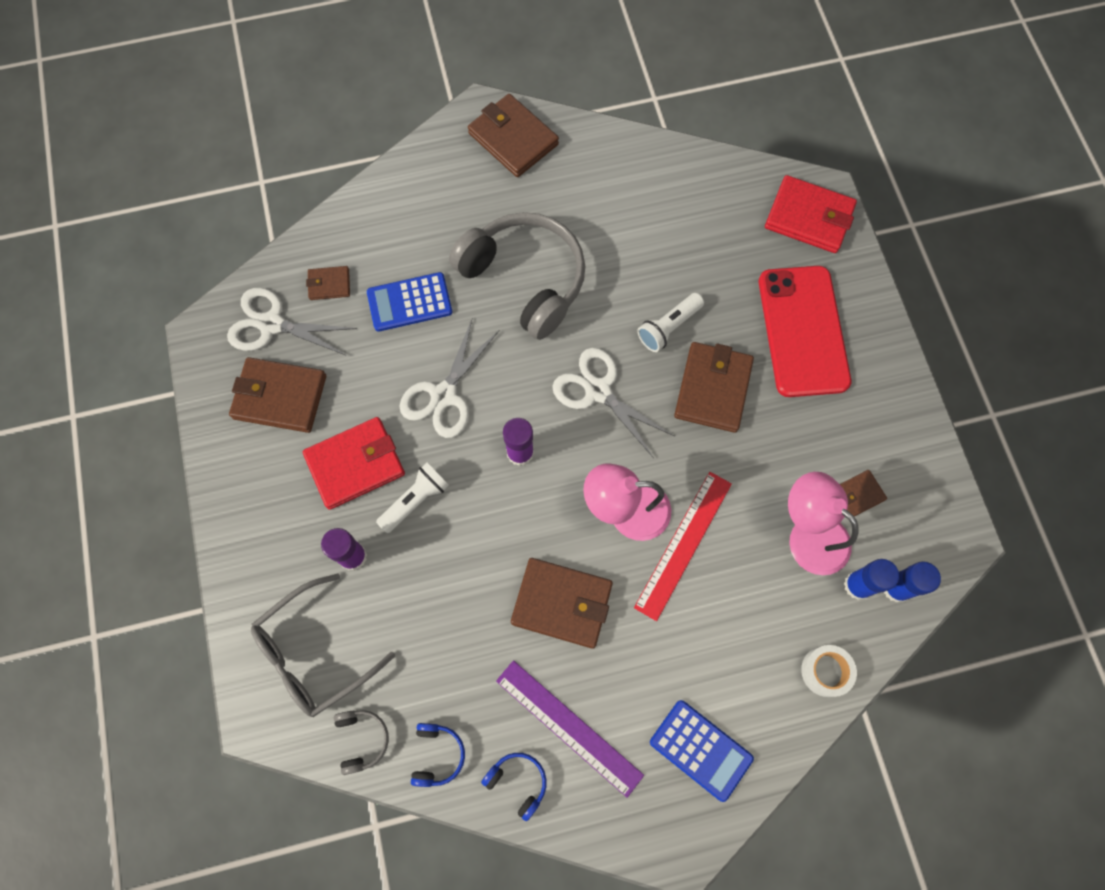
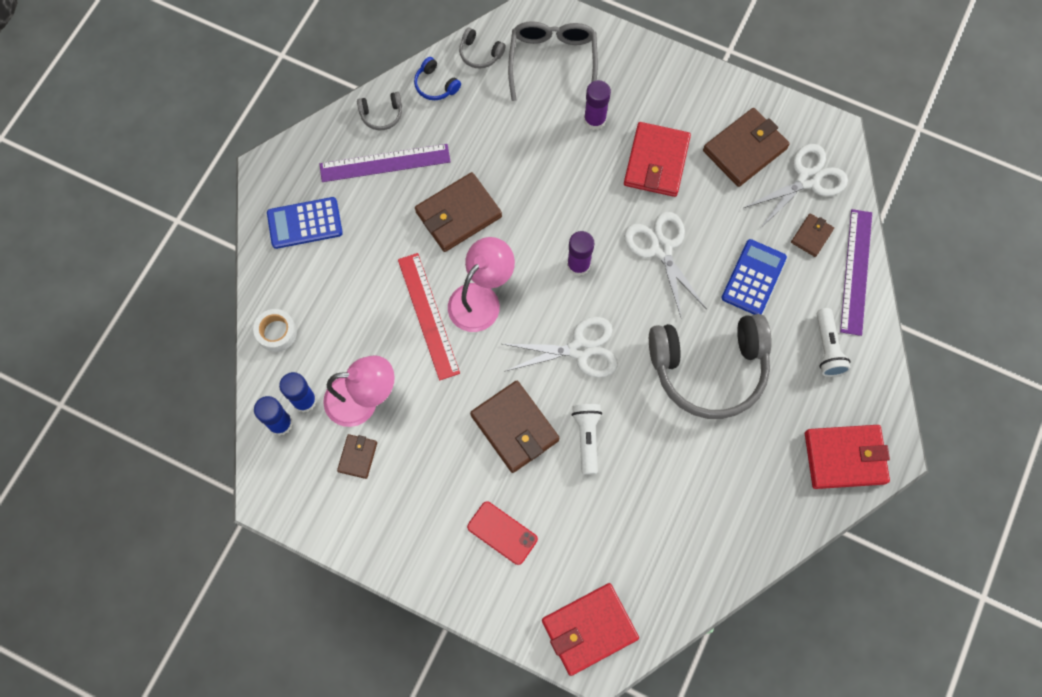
camera: 130 degrees right, 0 degrees up
(337, 230) = (856, 271): none -> purple ruler
(415, 500) = (600, 180): white flashlight -> white flashlight (827, 348)
(513, 139) = (845, 457): brown wallet -> red wallet
(517, 782) = (381, 114): blue headphones -> grey headphones
(802, 331) = (502, 533): red phone -> red phone, size x0.50

